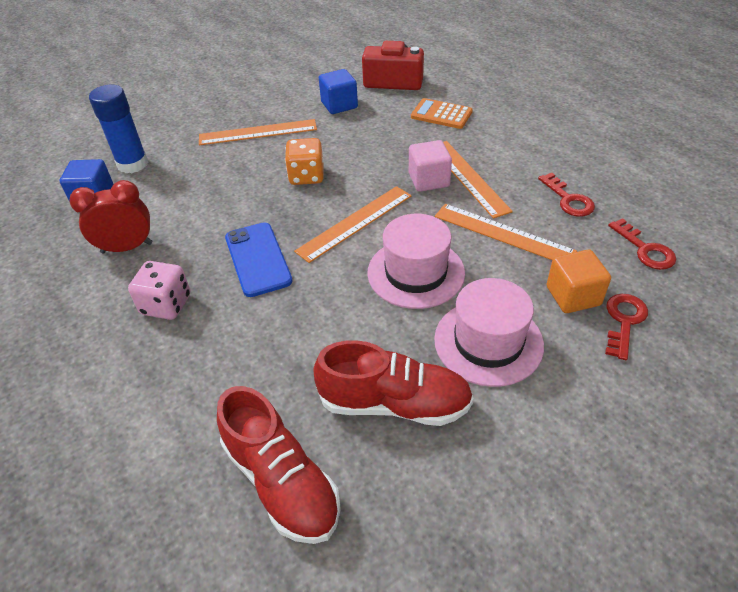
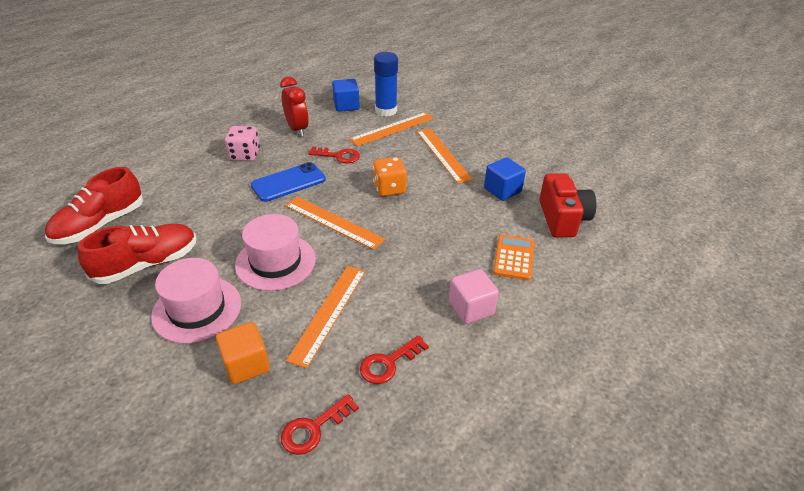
camera: 75 degrees right, 5 degrees down
(394, 403) = (147, 264): red shoe -> red shoe turned 120 degrees counterclockwise
(429, 180) = (399, 258): pink cube -> pink cube (471, 308)
(468, 177) = (410, 284): orange ruler -> orange ruler (392, 129)
(624, 321) = (212, 402): red key -> red key (338, 156)

